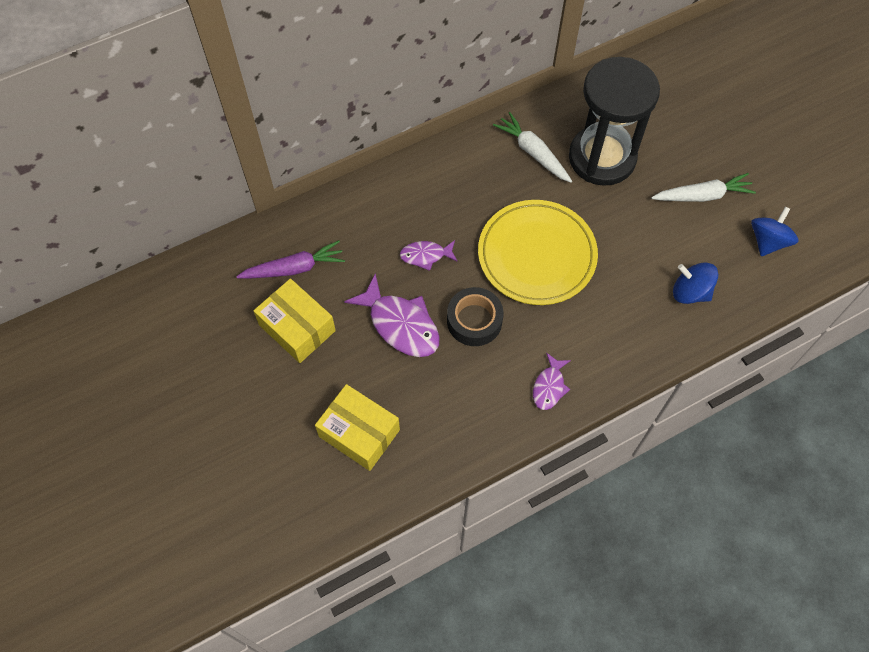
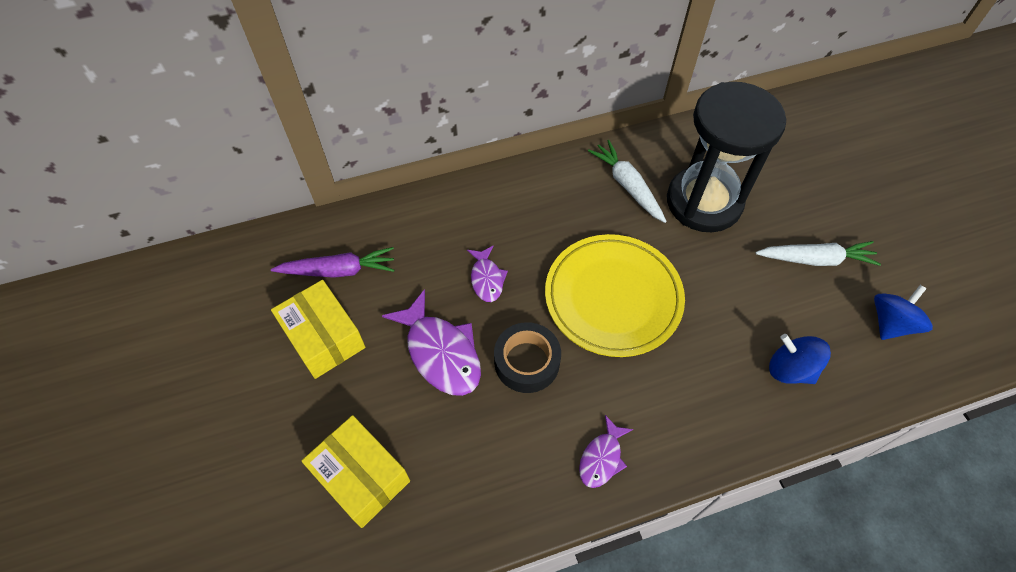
camera: 10 degrees right, 5 degrees down
(425, 255) = (486, 279): purple fish -> purple fish turned 105 degrees counterclockwise

